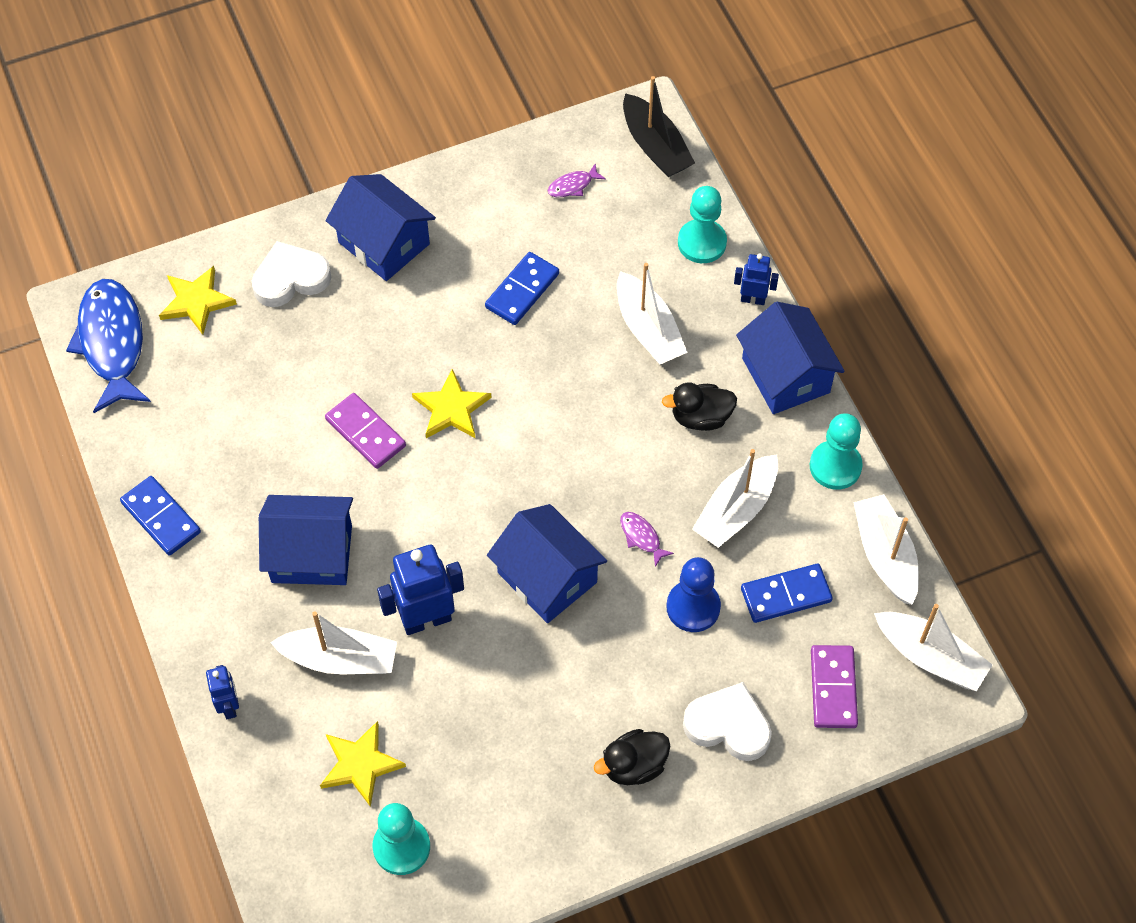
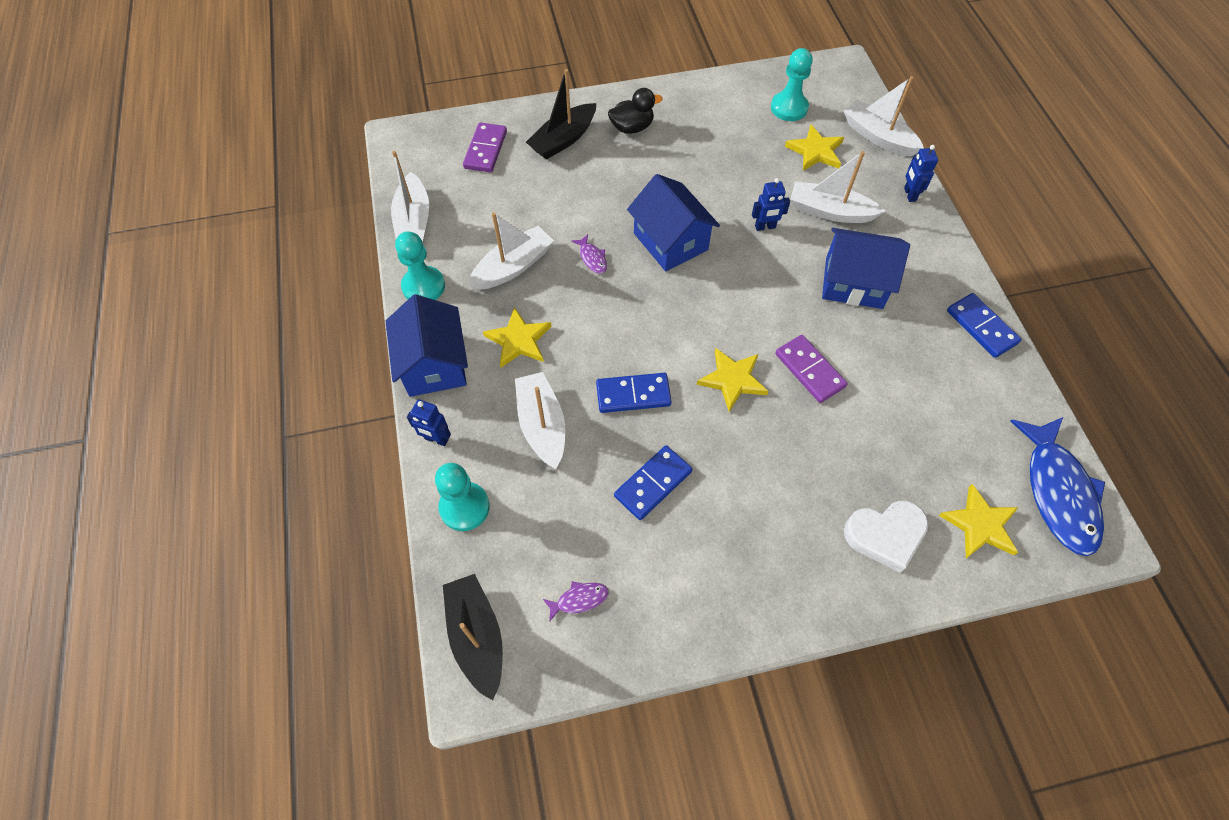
camera: 170 degrees left, 0 degrees up
(384, 243) = (788, 561): blue house -> none
(426, 619) = (765, 227): blue robot -> blue robot, size x0.56
(693, 607) = (566, 208): blue pawn -> none
(700, 417) = (519, 340): black duck -> yellow star
(728, 725) = (563, 140): white heart -> black boat
(786, 595) = (497, 206): blue domino -> blue domino (633, 395)
(930, 657) = (412, 158): white boat -> white boat (878, 137)

